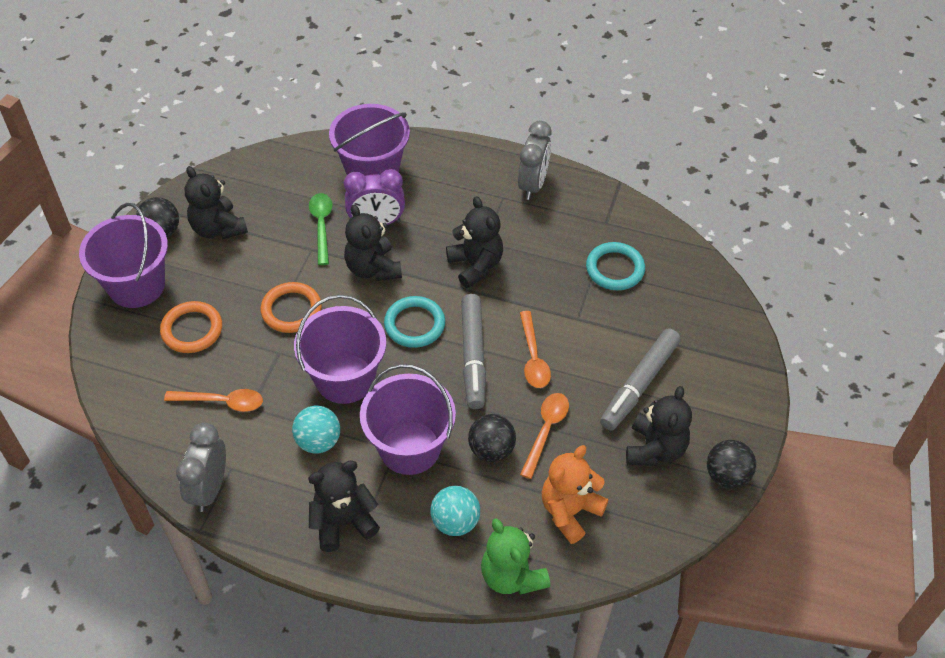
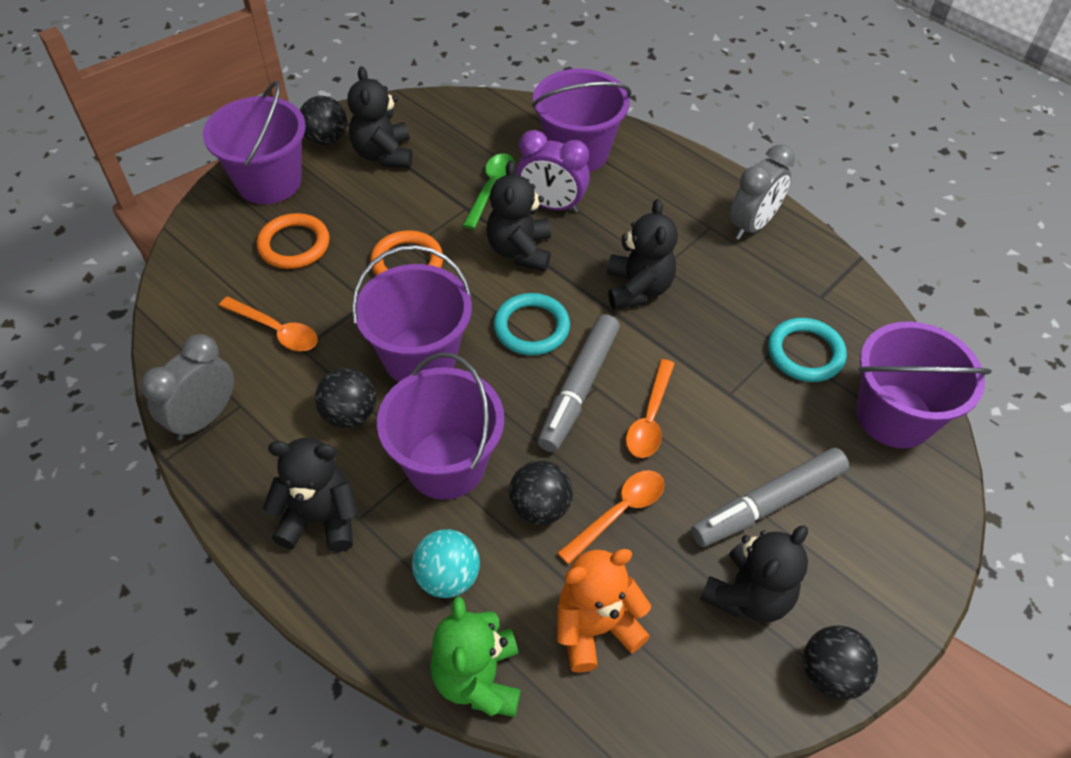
camera: 25 degrees right, 0 degrees up
(318, 441) = (349, 414): turquoise ball -> black ball
(692, 291) = (894, 416): none -> purple bucket

